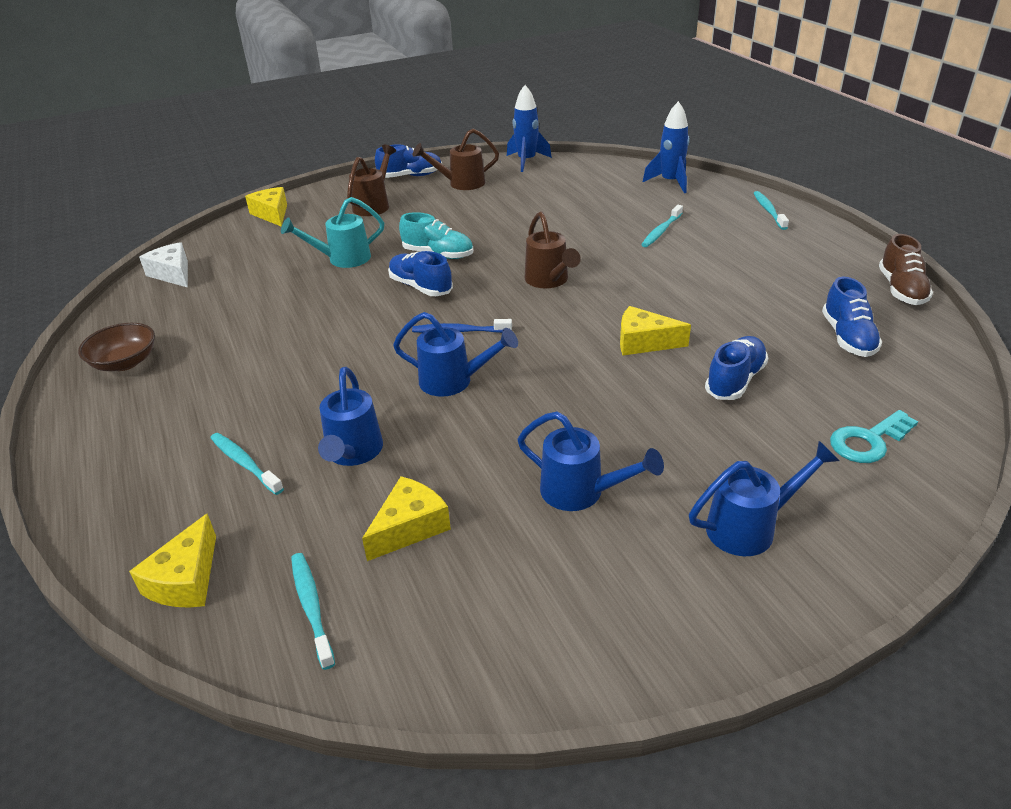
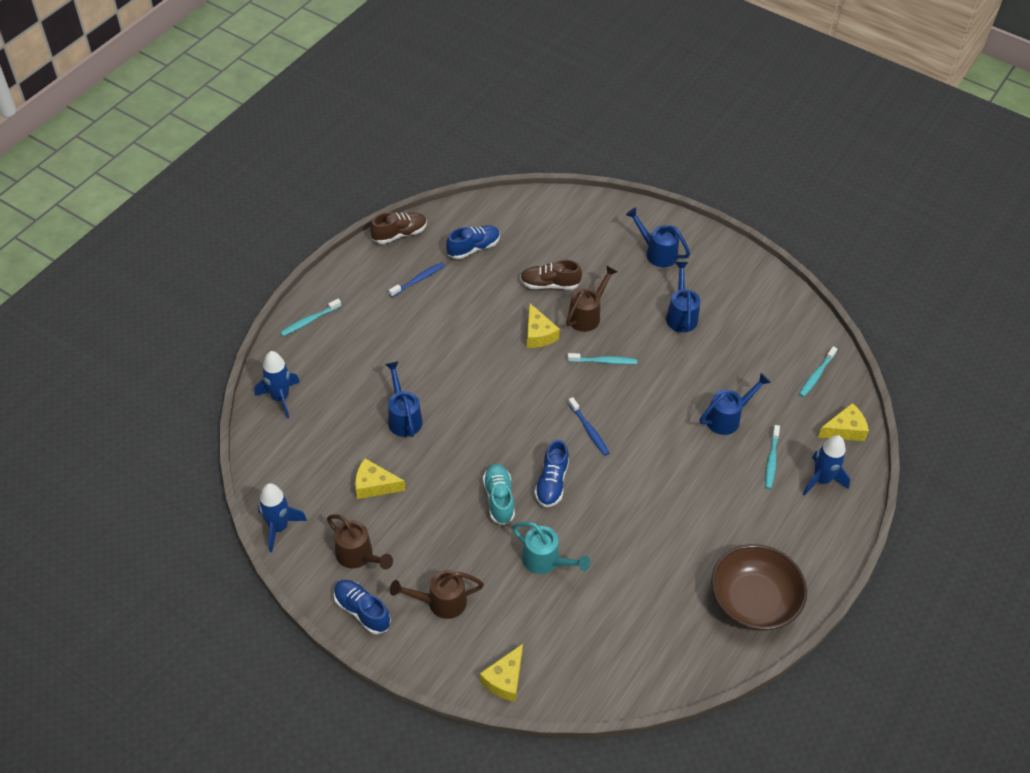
camera: 125 degrees left, 15 degrees up
(125, 362) = (753, 601): brown bowl -> brown bowl, size x1.71
(157, 500) = (821, 480): none -> blue rocket
(173, 274) = (644, 673): white cheese -> none
(410, 527) = (751, 366): yellow cheese -> yellow cheese (374, 485)
(453, 381) = (639, 406): blue watering can -> blue watering can (403, 417)
(549, 280) = (495, 411): brown watering can -> brown watering can (587, 315)
(661, 231) = (380, 374): turquoise toothbrush -> turquoise toothbrush (604, 361)
(735, 380) = (550, 284): blue shoe -> brown shoe
(801, 283) = (418, 280): none -> blue toothbrush
(868, 441) = (566, 226): turquoise key -> none

